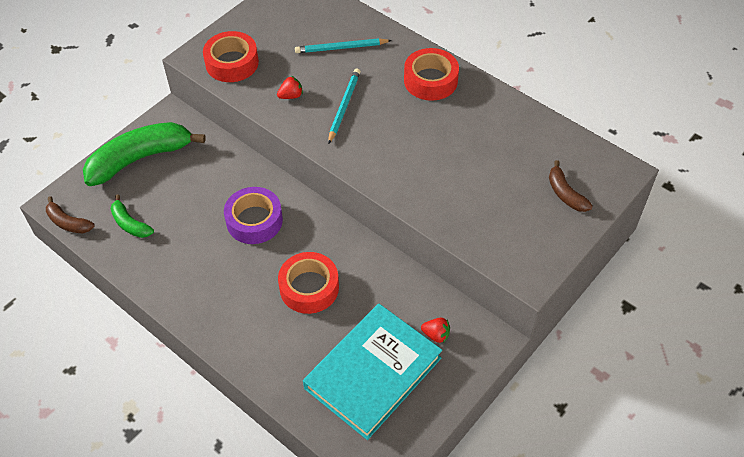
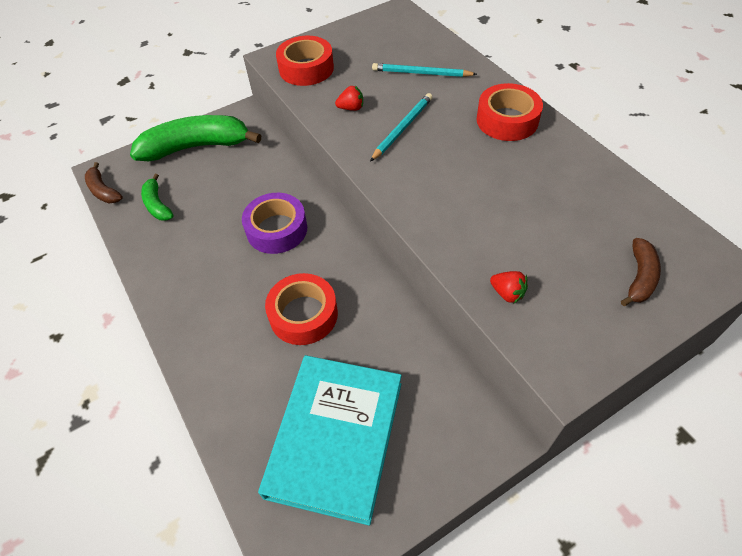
camera: 20 degrees right, 0 degrees up
(373, 373) = (336, 438): turquoise book -> turquoise book turned 45 degrees counterclockwise
(436, 335) = (428, 411): red strawberry -> red strawberry (507, 293)
(565, 193) = (639, 277): brown banana -> brown banana turned 150 degrees counterclockwise

